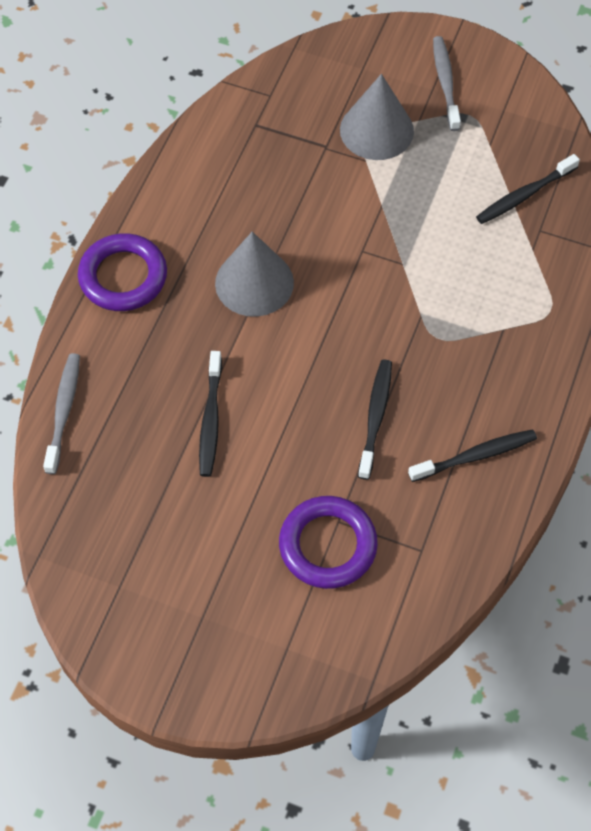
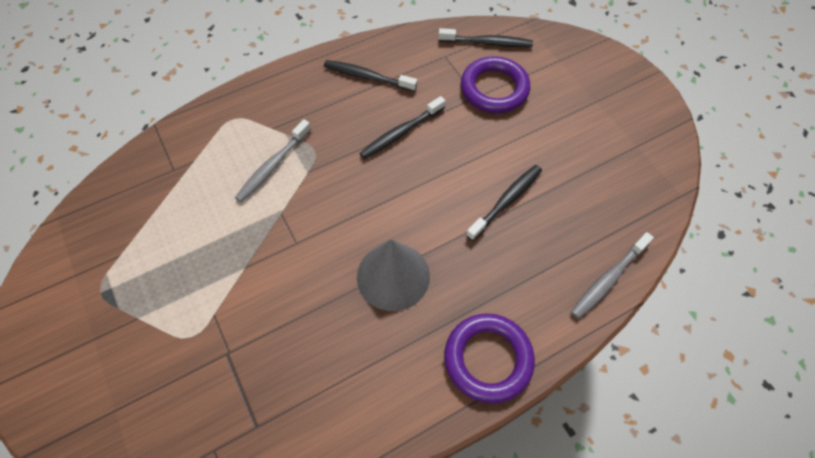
camera: 140 degrees left, 0 degrees up
(376, 130) = (176, 335): grey cone -> none
(445, 82) = (77, 336): grey toothbrush -> grey toothbrush (273, 166)
(524, 195) = (150, 199): black toothbrush -> black toothbrush (487, 43)

